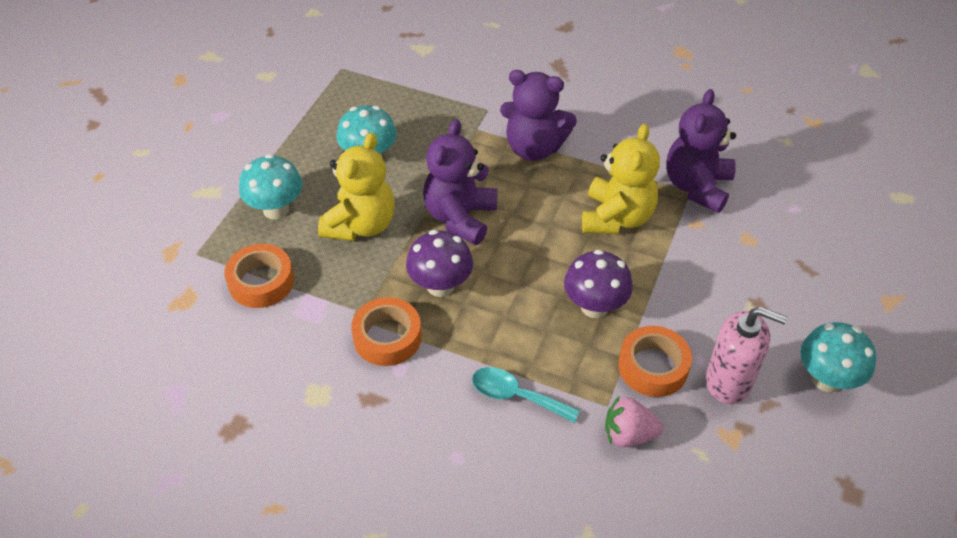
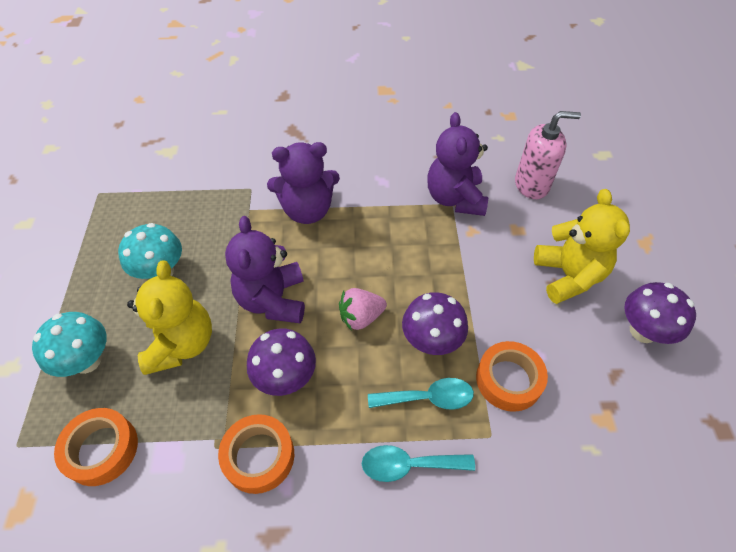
camera: 25 degrees left, 5 degrees up
(564, 351) = (428, 398): none -> turquoise spoon
(616, 217) = (407, 249): yellow teddy bear -> yellow teddy bear (568, 276)
(628, 434) = (524, 459): pink strawberry -> pink strawberry (361, 317)
(729, 381) = (574, 366): pink soap dispenser -> pink soap dispenser (532, 185)
(826, 379) = (643, 331): turquoise mushroom -> purple mushroom

